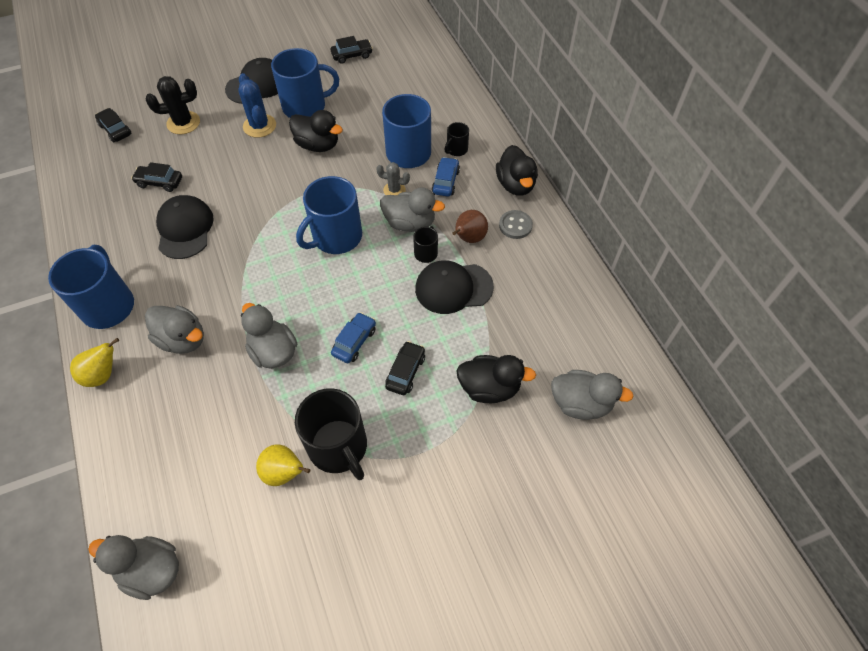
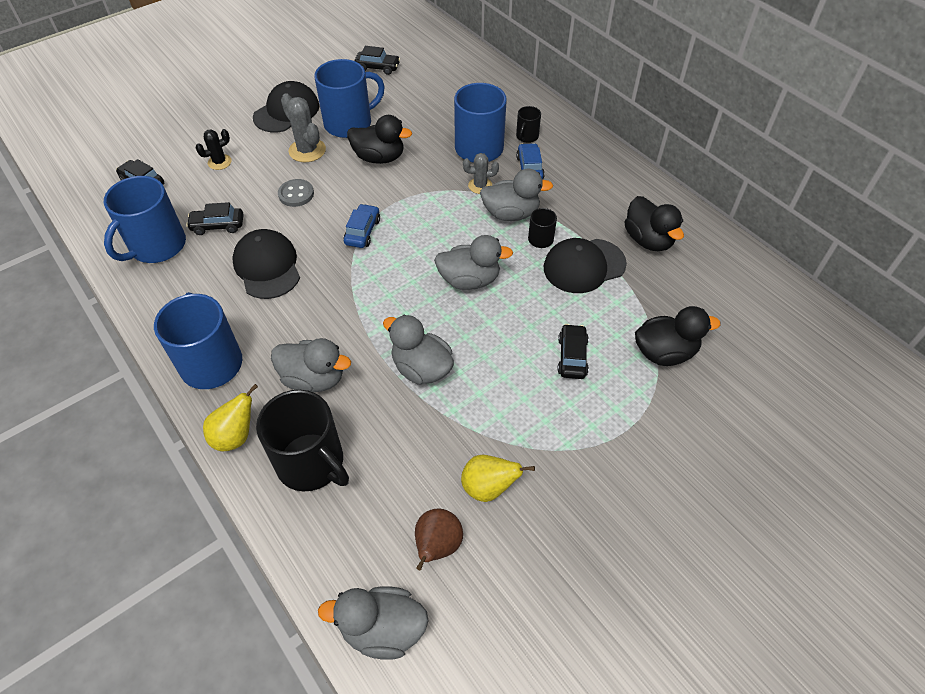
camera: 15 degrees left, 5 degrees down
(183, 123) = (219, 162): black cactus -> black cactus, size x0.63
(259, 126) = (307, 150): blue cactus -> grey cactus
(336, 237) = (439, 242): blue mug -> blue mug (157, 246)
(339, 447) = (536, 447): black mug -> black mug (311, 463)
(352, 55) = (377, 67): black car -> black car turned 45 degrees clockwise
(354, 341) = (505, 339): blue car -> blue car (362, 231)
(469, 238) = (578, 216): brown pear -> brown pear (437, 546)
(515, 185) = (601, 158): black duck -> black duck (648, 240)
(515, 225) = (618, 195): grey button -> grey button (296, 194)
(580, 403) = (760, 346): grey duck -> grey duck (469, 280)

